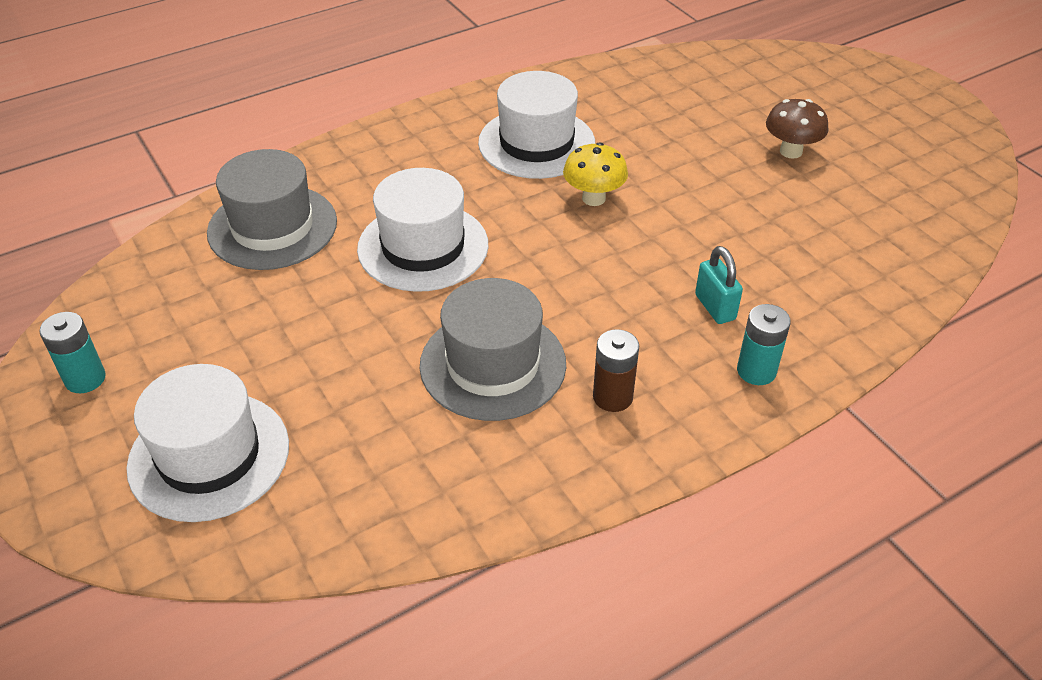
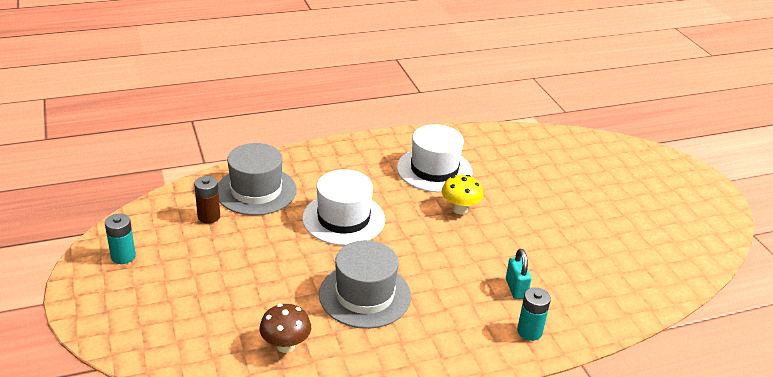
camera: 10 degrees right, 10 degrees down
(209, 456) = (181, 313): white hat -> none
(612, 397) = (433, 328): brown battery -> brown battery (209, 216)
(791, 151) = (599, 203): brown mushroom -> brown mushroom (285, 345)

